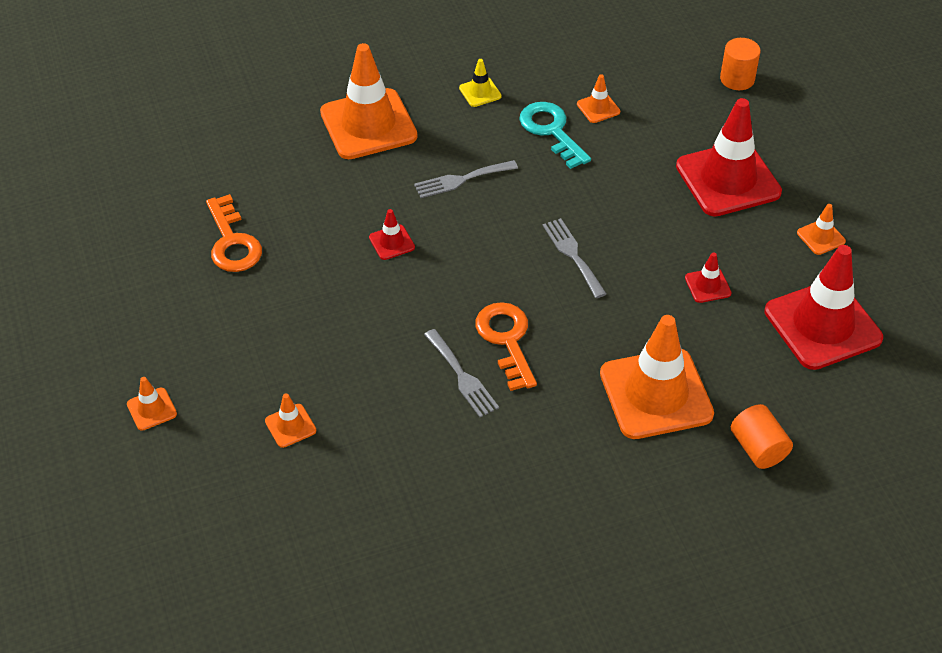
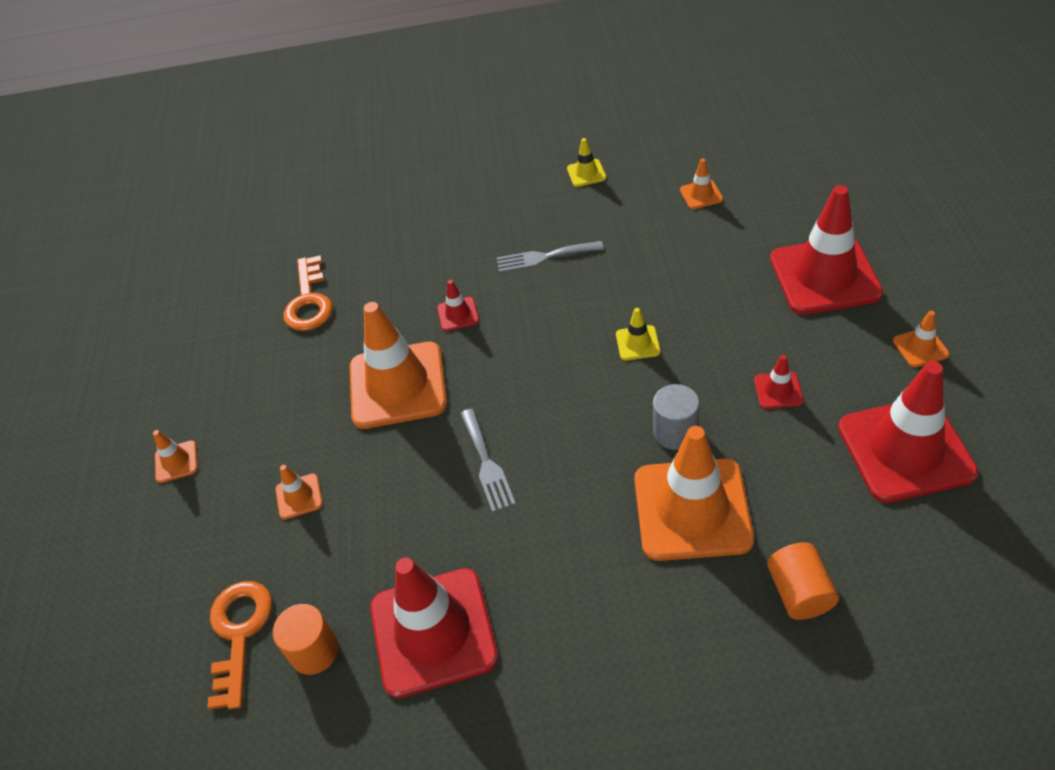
camera: 20 degrees right, 0 degrees up
(368, 124) = (471, 198): orange traffic cone -> orange traffic cone (397, 385)
(456, 522) = (433, 632): none -> red traffic cone
(506, 340) = (544, 428): orange key -> orange key (239, 633)
(551, 131) = (647, 214): turquoise key -> none
(573, 255) = (638, 343): grey fork -> yellow traffic cone
(626, 331) = (675, 432): none -> grey cylinder
(737, 79) = (855, 173): orange cylinder -> orange cylinder (314, 651)

